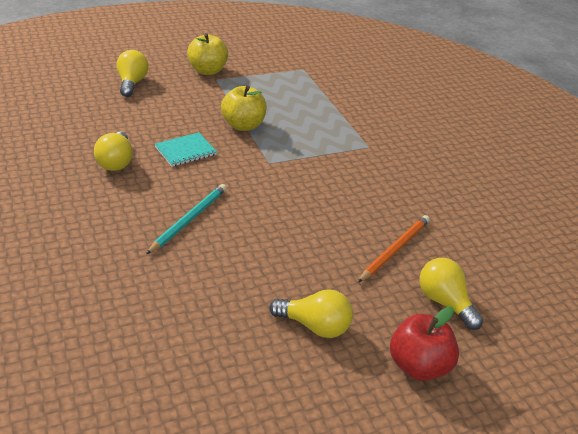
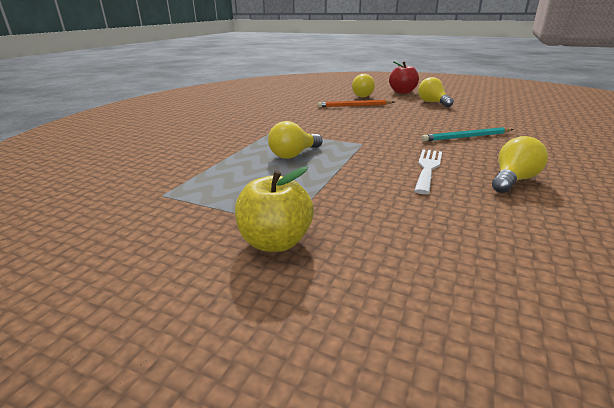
camera: 130 degrees left, 10 degrees down
(132, 83) = (428, 270): yellow light bulb -> yellow light bulb (294, 155)
(185, 151) = (428, 168): turquoise notebook -> white fork
(243, 125) = (342, 168): yellow apple -> none

